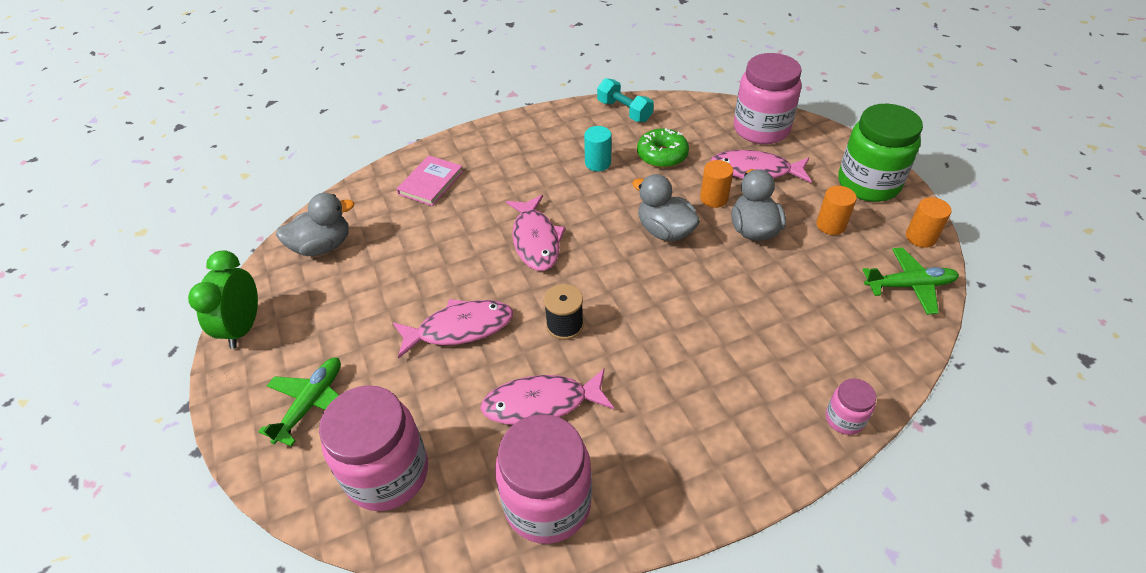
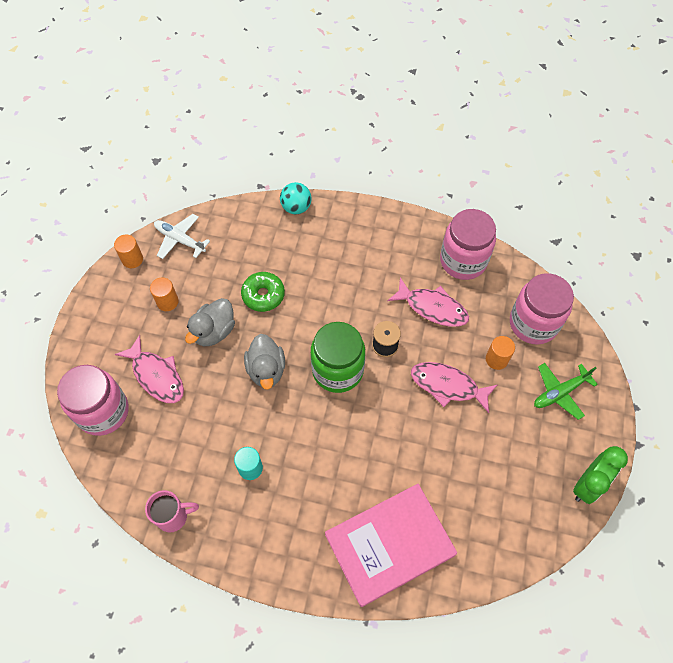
camera: 145 degrees left, 15 degrees up
(323, 246) = (506, 530): grey duck -> none
(431, 183) = (389, 545): pink book -> pink book, size x1.95
(536, 240) = (353, 423): pink fish -> none
(624, 111) = (173, 516): turquoise dumbbell -> pink mug
(662, 155) = (198, 440): green donut -> green donut (263, 295)
(714, 198) = (209, 373): orange cylinder -> orange cylinder (496, 359)
(844, 419) = (296, 207): pink jar -> turquoise ball
(868, 184) = (105, 313): green jar -> green jar (337, 370)
(909, 286) = (180, 240): green plane -> white plane

